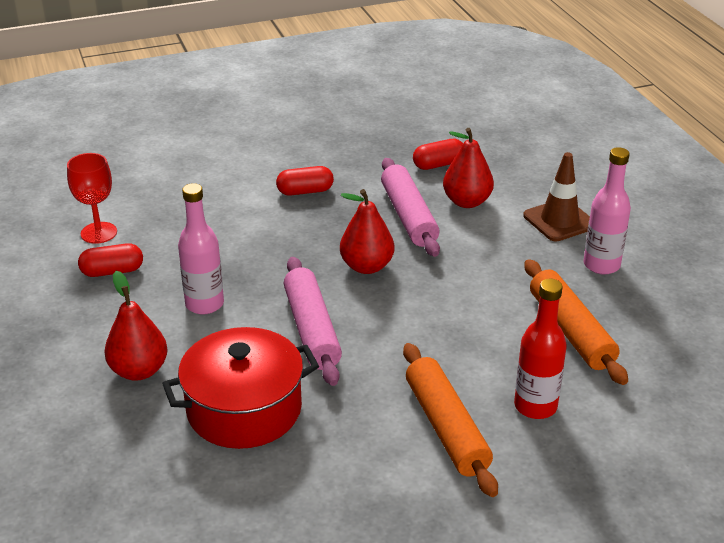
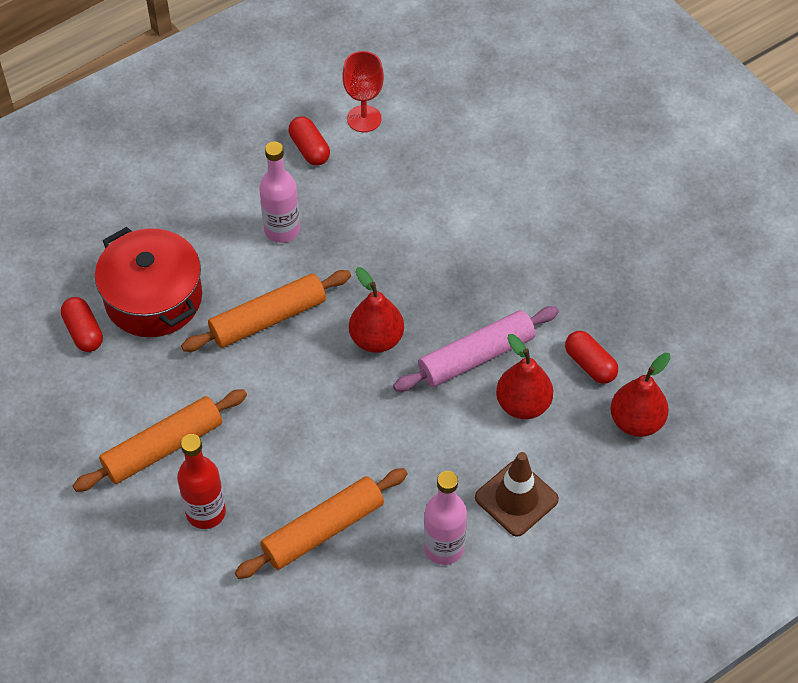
camera: 75 degrees right, 20 degrees up
(139, 370) = (183, 213): red pear -> red pear (636, 421)
(305, 191) = (490, 257): red capsule -> red capsule (83, 332)
(311, 329) = (268, 319): pink rolling pin -> orange rolling pin

